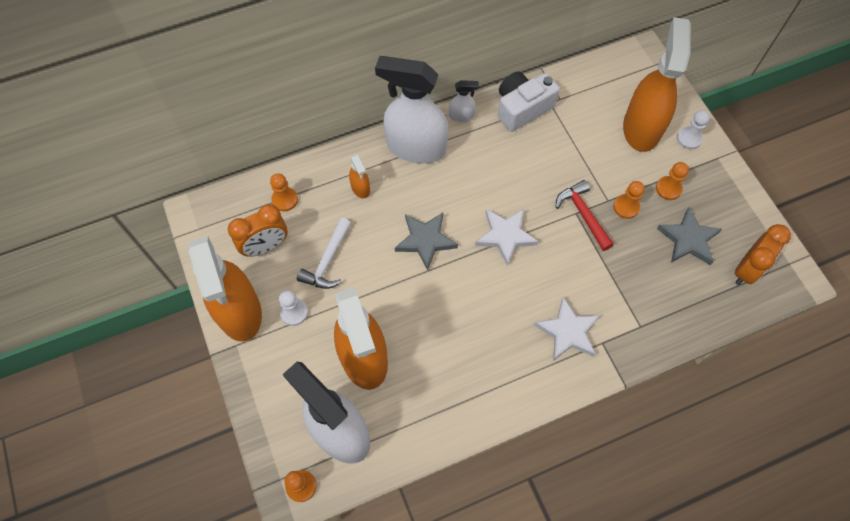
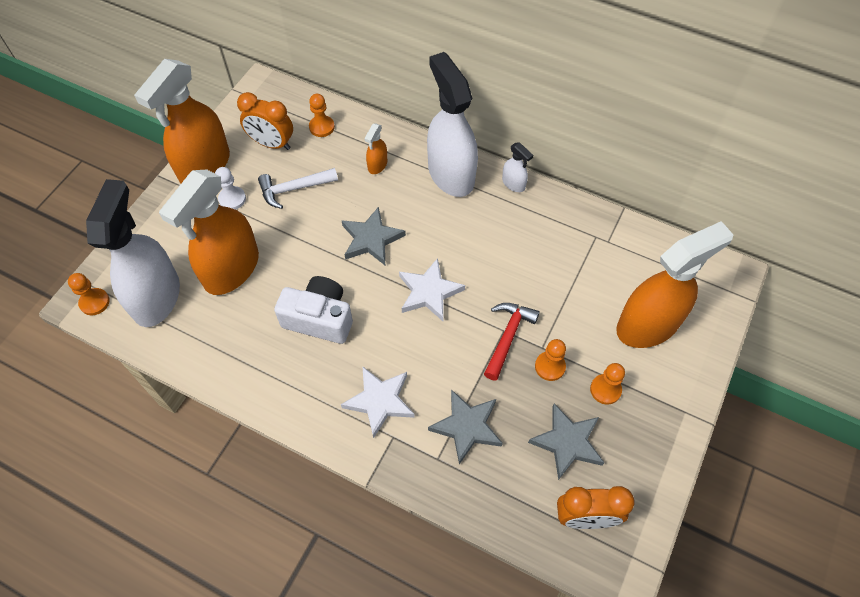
camera: 50 degrees right, 5 degrees down
(522, 108) = (567, 220): white camera -> white camera (319, 318)
(631, 290) = (467, 427): none -> grey star
(689, 138) = (679, 372): white pawn -> none

